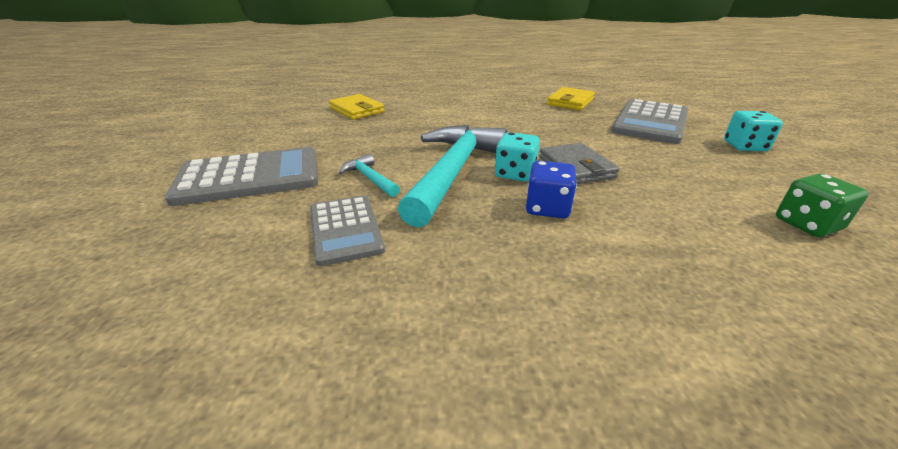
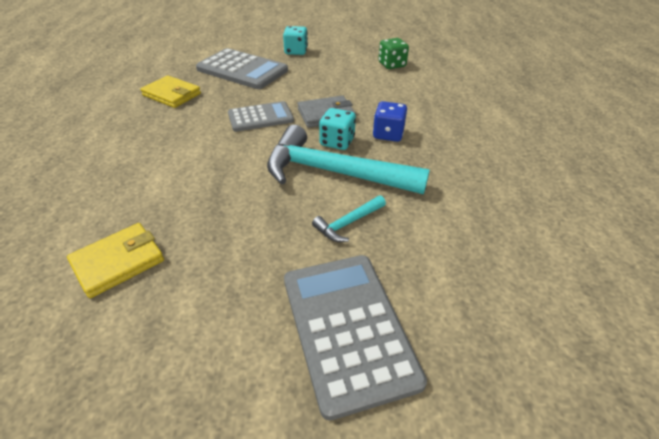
camera: 90 degrees left, 10 degrees up
(345, 229) = (436, 228): grey calculator -> grey calculator (260, 117)

